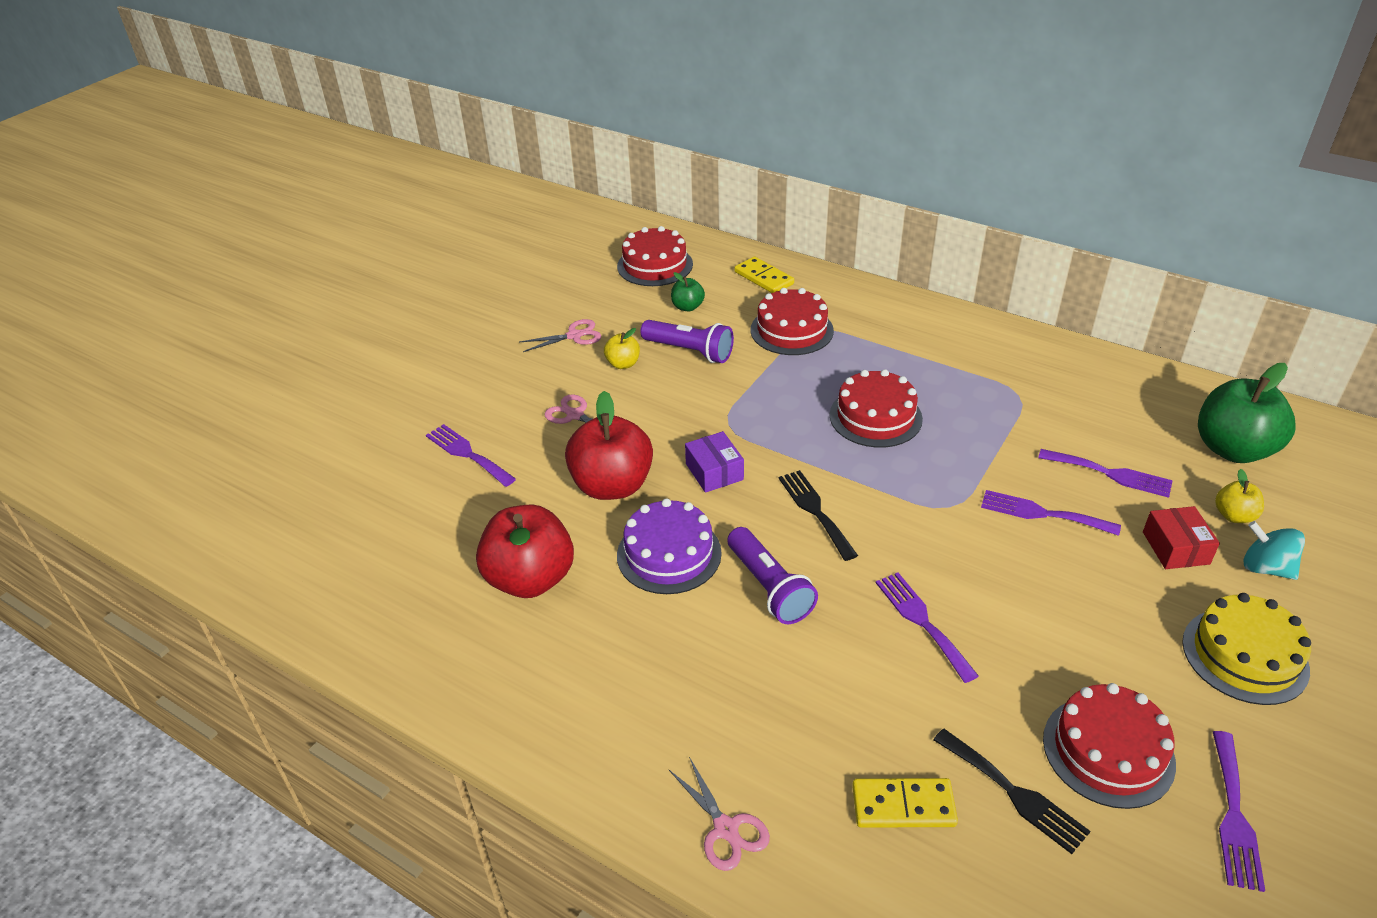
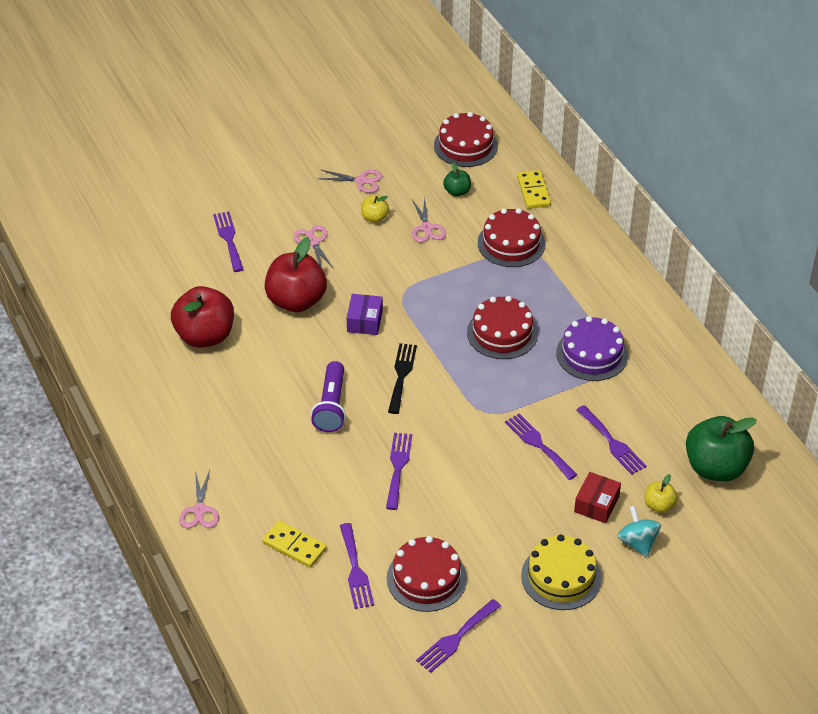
camera: 30 degrees right, 5 degrees up
(669, 554) = (293, 359): purple cake -> purple cake (592, 354)
(690, 351) = (427, 228): purple flashlight -> pink scissors
(1014, 793) = (355, 570): black fork -> purple fork

